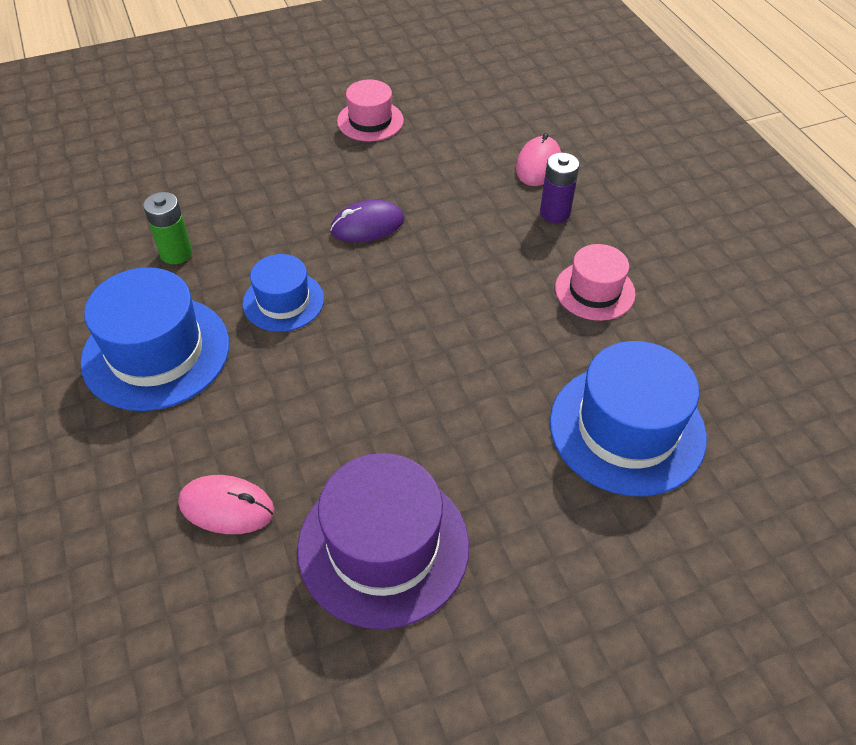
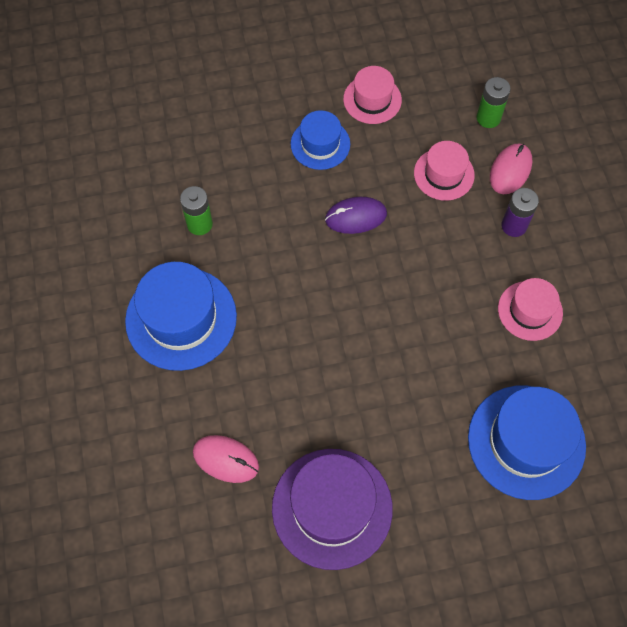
camera: 10 degrees right, 15 degrees up
(283, 301) = (280, 284): blue hat -> blue hat (320, 144)
(463, 176) = (444, 174): none -> pink hat
(503, 123) = (488, 118): none -> green battery

